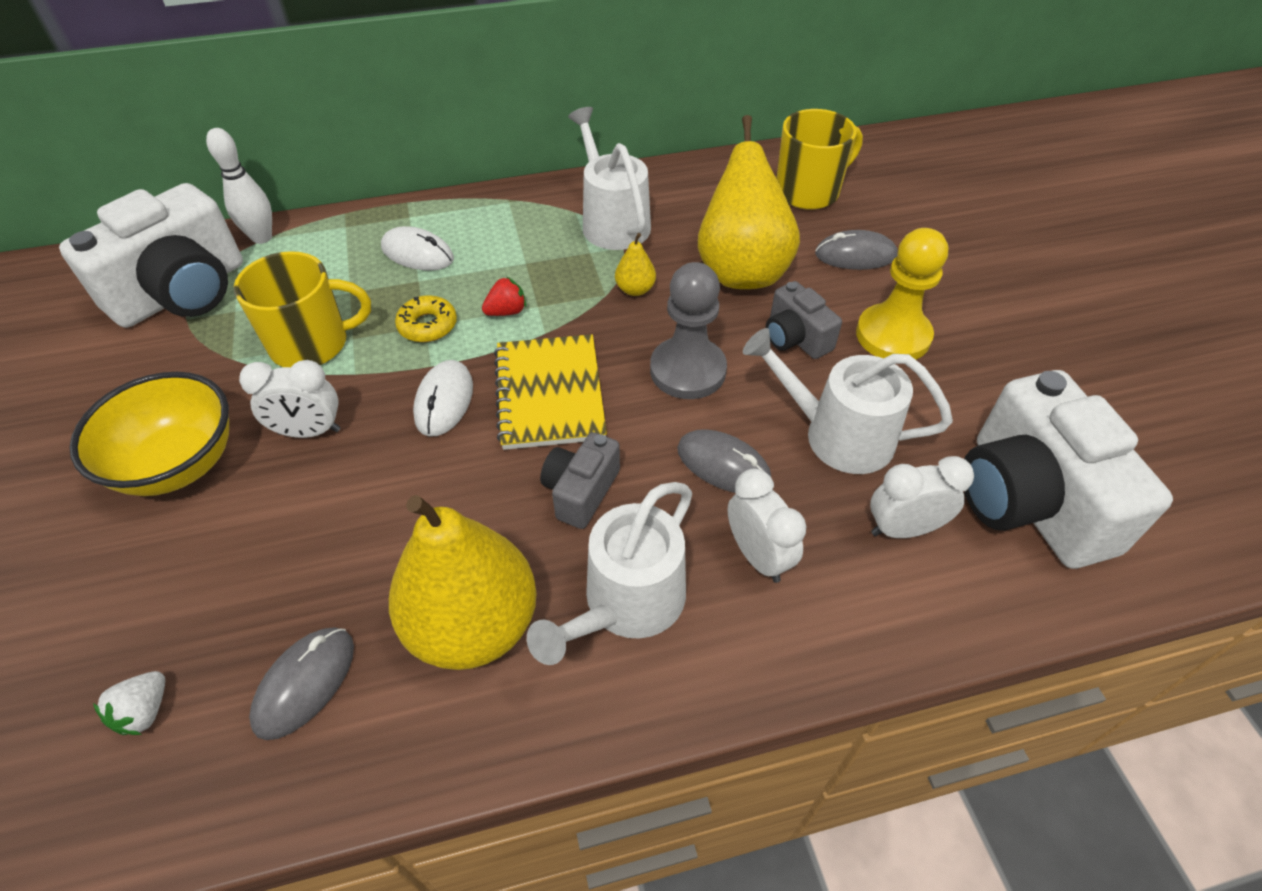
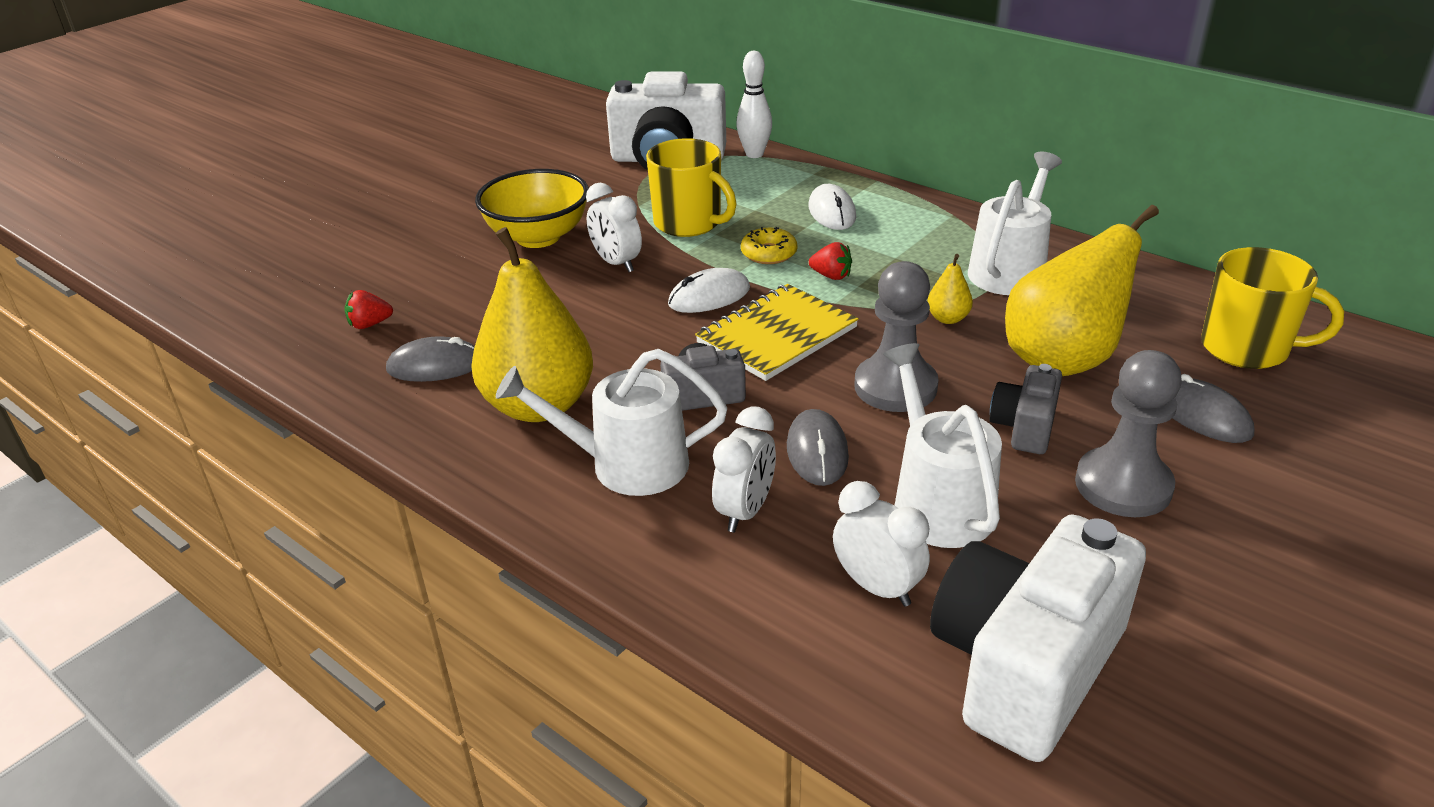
camera: 55 degrees right, 15 degrees down
(145, 712) = (369, 324): white strawberry -> red strawberry
(893, 335) = (1123, 485): yellow pawn -> grey pawn

